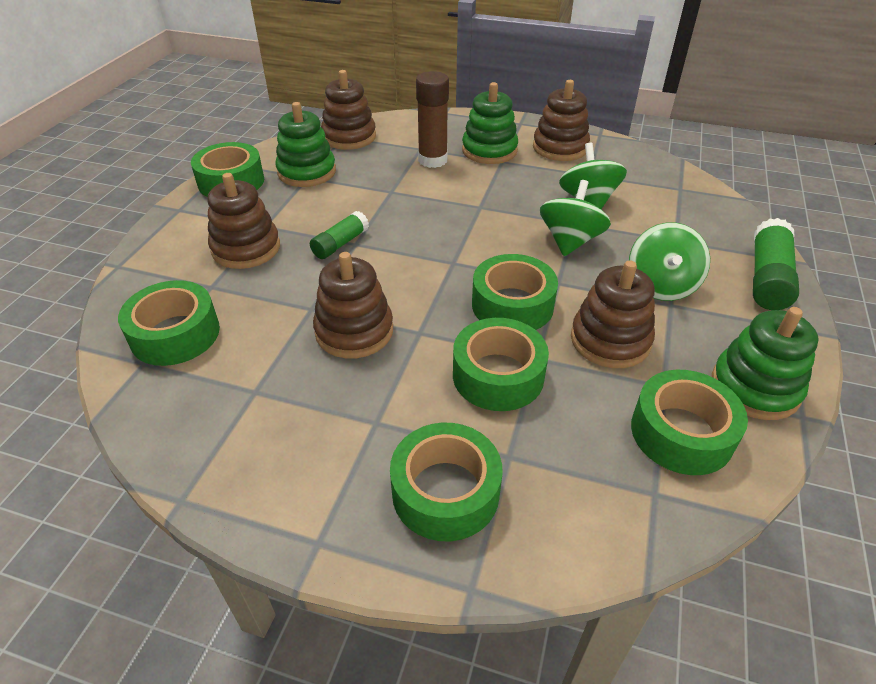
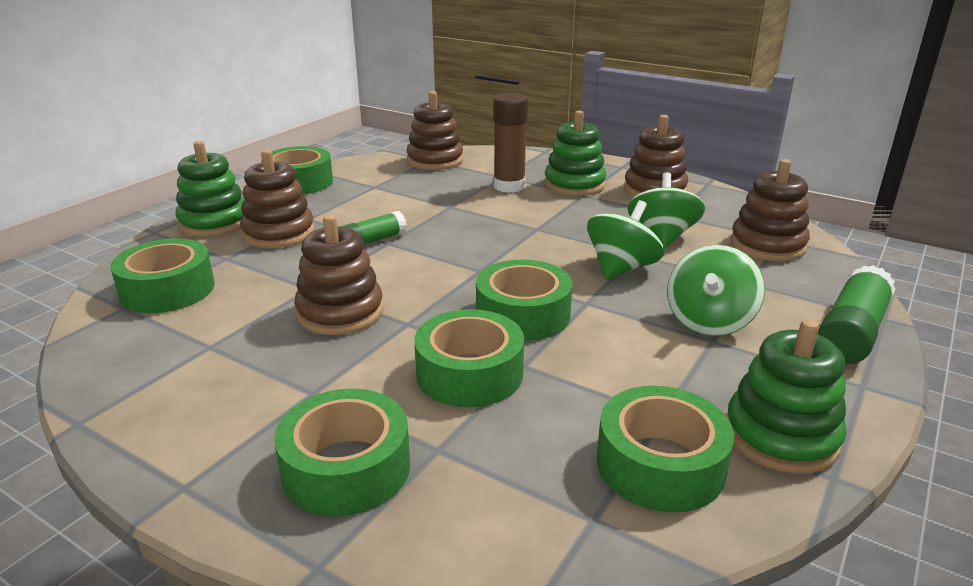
camera: 15 degrees right, 15 degrees down
(307, 172) = (376, 183): green stacking toy -> green stacking toy (214, 222)
(610, 340) = (619, 362): brown stacking toy -> brown stacking toy (767, 245)

